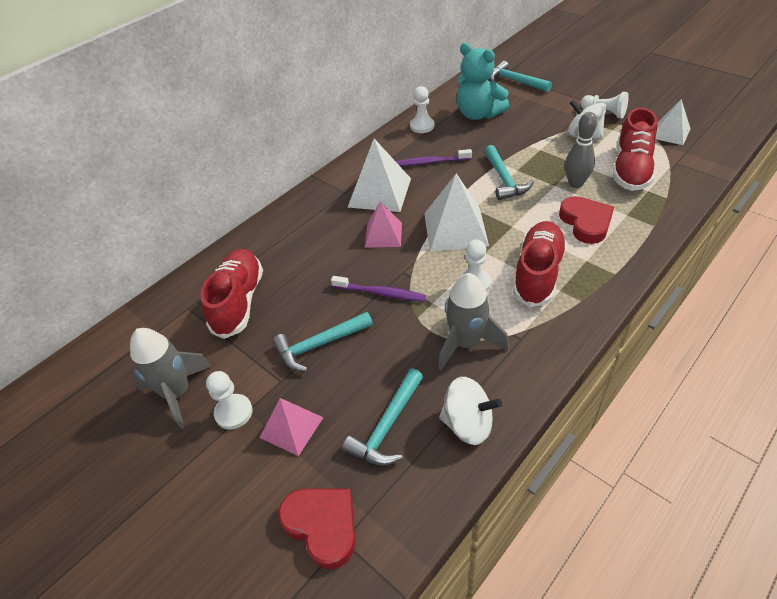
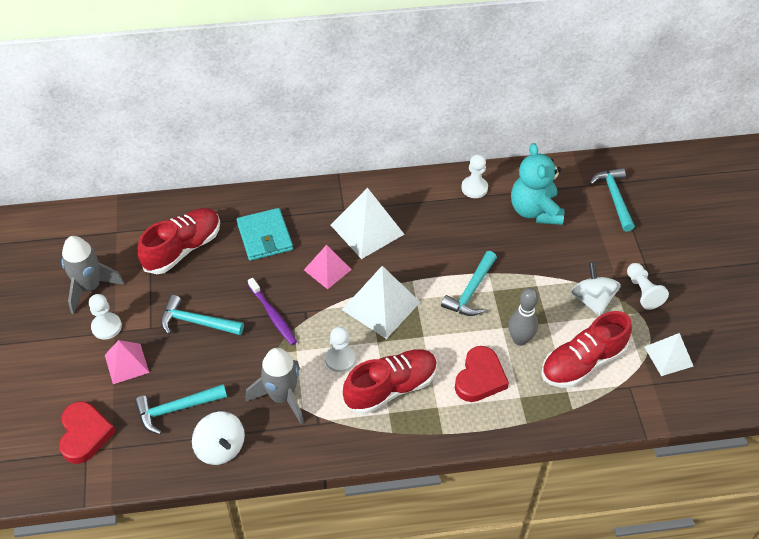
camera: 35 degrees right, 5 degrees up
(303, 247) = (265, 237): none -> turquoise wallet
(430, 162) = (437, 230): purple toothbrush -> none

